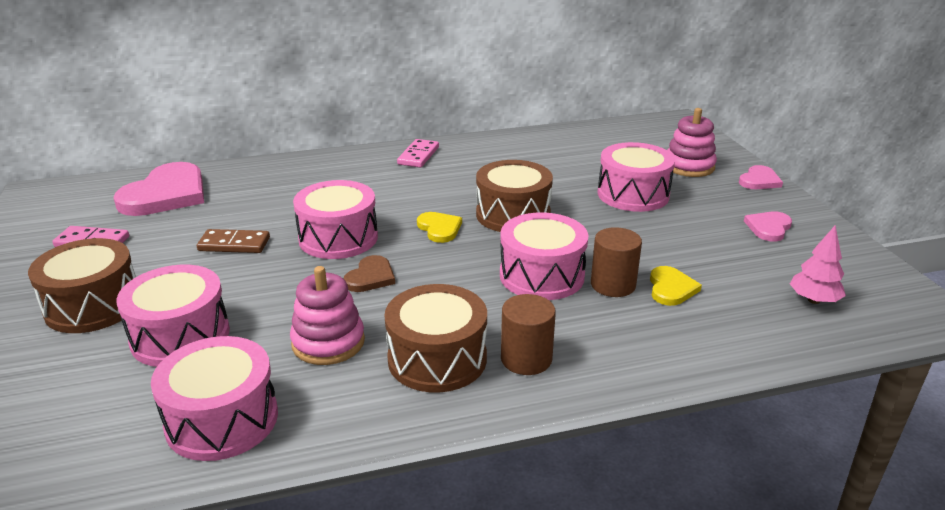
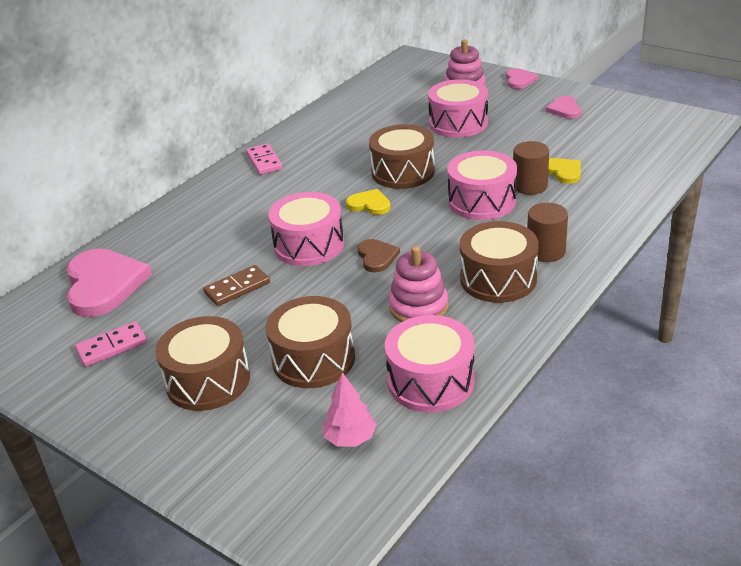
camera: 35 degrees left, 5 degrees up
(180, 336) = (313, 359): pink drum -> brown drum
(813, 300) = (641, 142): pink tree -> pink tree (350, 438)

